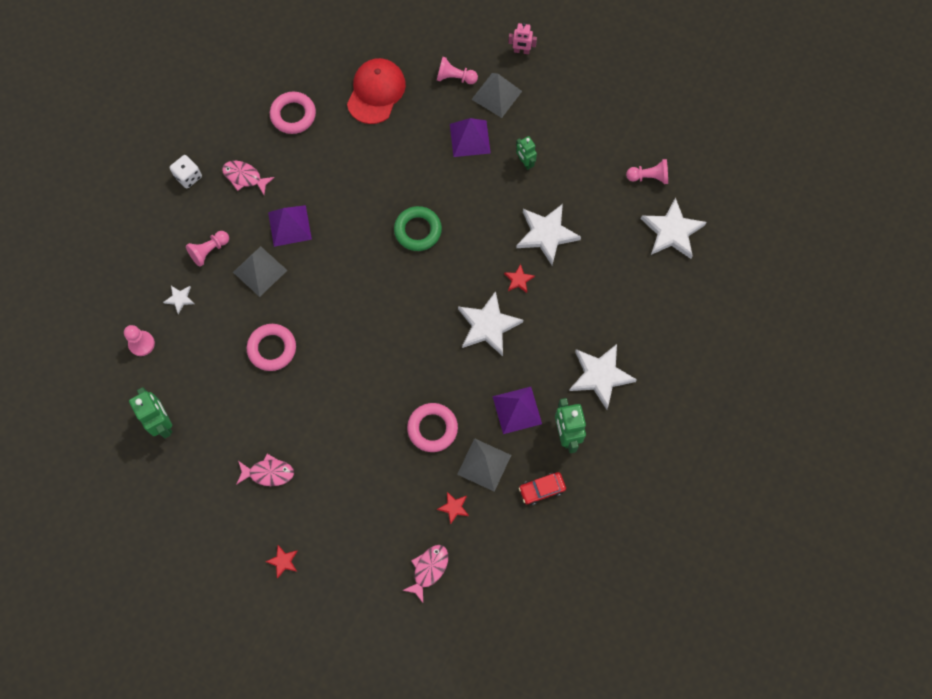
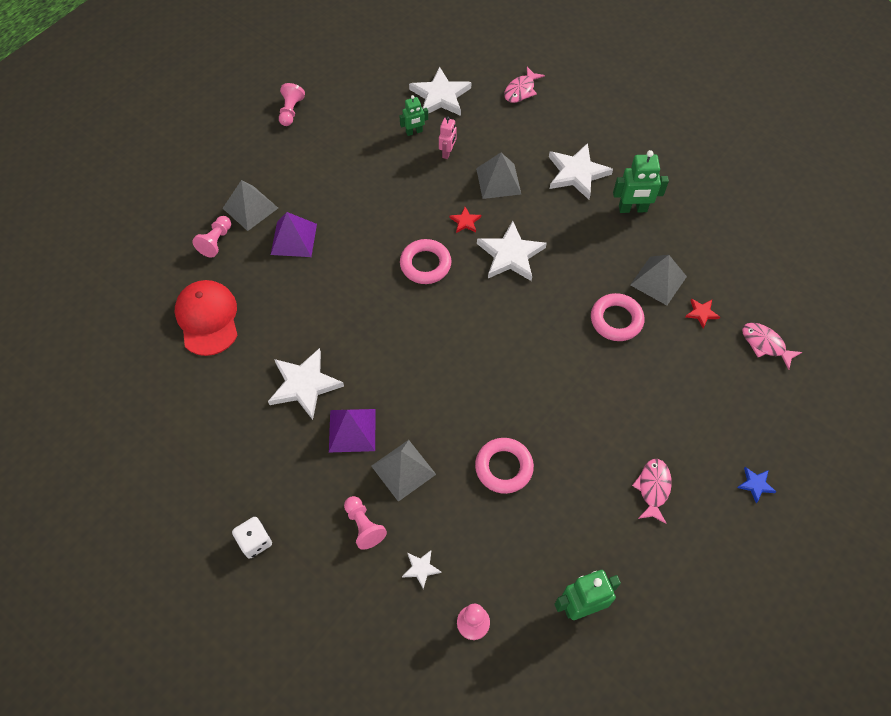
camera: 80 degrees left, 10 degrees down
(245, 177) = (275, 473): pink fish -> pink fish (521, 90)
(283, 561) = (755, 484): red star -> blue star
(293, 115) = (208, 409): pink ring -> pink ring (425, 264)
(376, 92) = (207, 318): red cap -> red cap turned 45 degrees clockwise
(418, 230) = (390, 302): green ring -> none
(517, 410) = (604, 244): purple pyramid -> none
(521, 51) = (206, 179): pink robot -> pink robot (447, 152)
(525, 162) = (336, 196): green robot -> green robot (414, 132)
(542, 489) = (686, 237): red car -> none
(546, 234) = (421, 191): white star -> white star (304, 385)
(574, 302) = (498, 181): none -> grey pyramid
(649, 177) = (380, 103): pink pawn -> pink pawn (291, 111)

